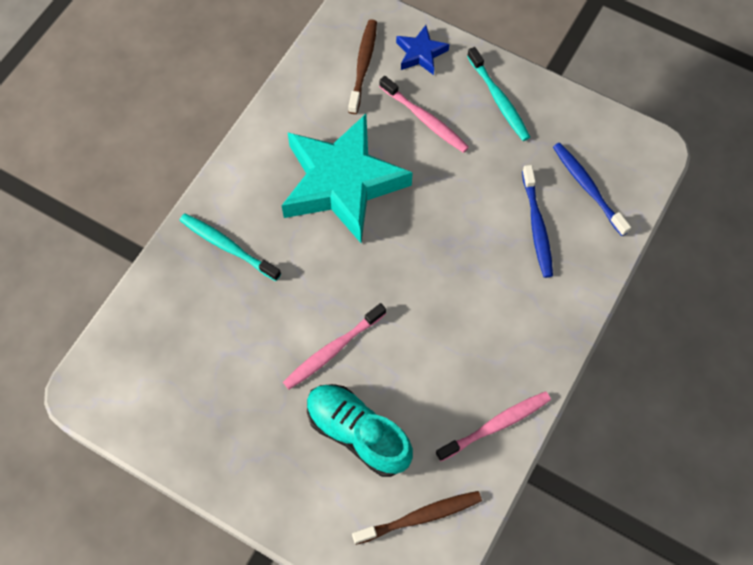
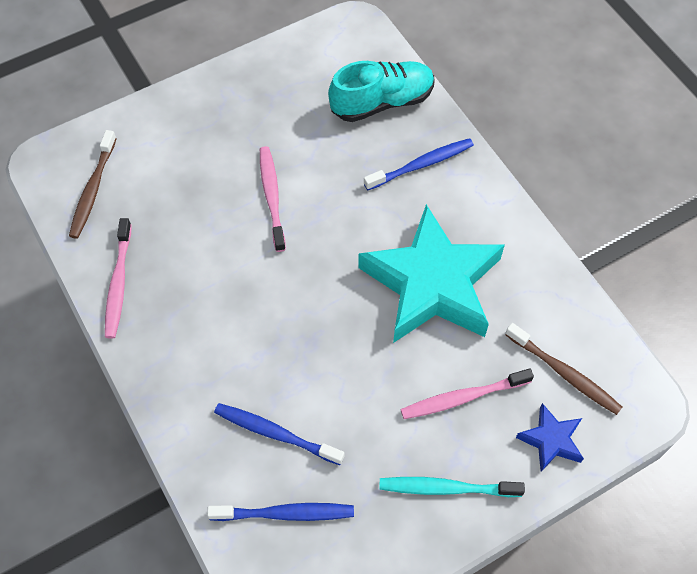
camera: 120 degrees right, 5 degrees down
(228, 247) = (421, 165): turquoise toothbrush -> blue toothbrush
(358, 433) = (189, 181): turquoise shoe -> turquoise shoe (382, 102)

